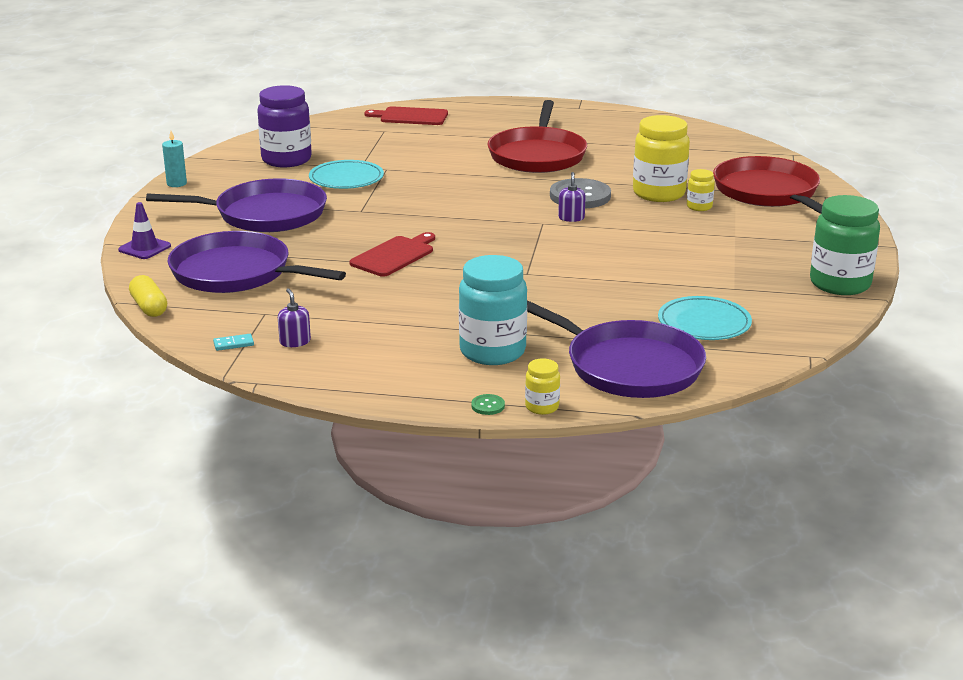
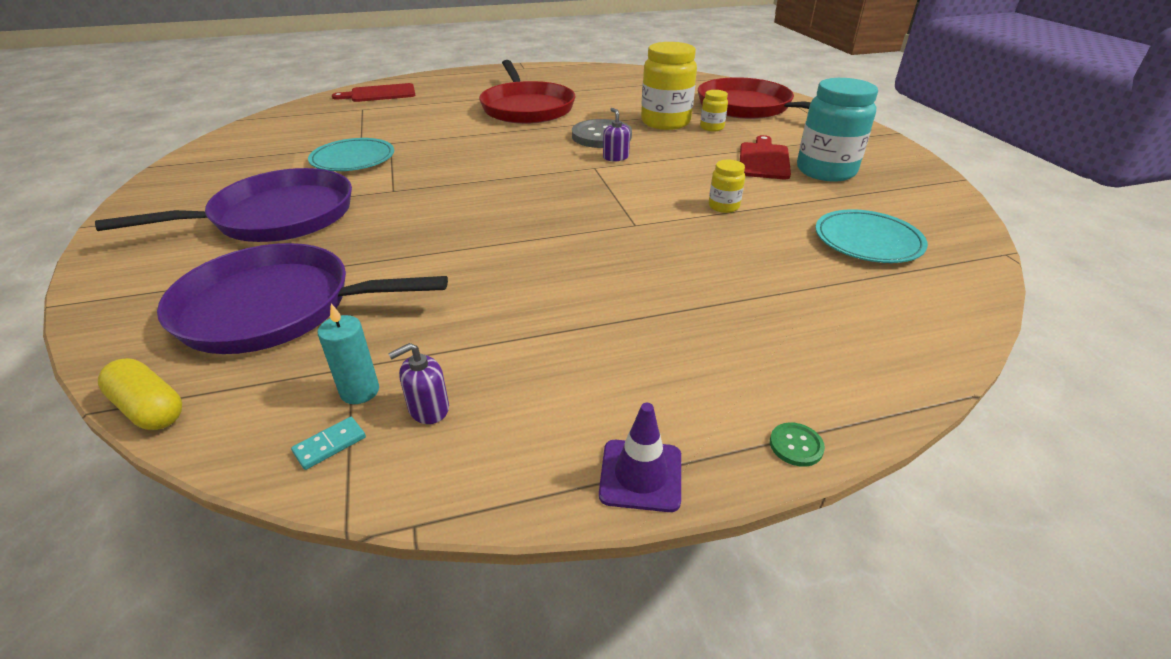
camera: 25 degrees left, 10 degrees up
(144, 248) = (115, 300): purple traffic cone -> purple traffic cone (640, 475)
(176, 183) = (140, 200): turquoise candle -> turquoise candle (360, 391)
(286, 160) = (272, 151): purple jar -> none
(295, 342) = (428, 408): purple soap dispenser -> purple soap dispenser turned 75 degrees counterclockwise
(394, 256) = (471, 235): red cutting board -> red cutting board (764, 160)
(492, 351) = (705, 343): turquoise jar -> turquoise jar (825, 171)
(542, 407) = (861, 422): yellow jar -> yellow jar (723, 206)
(628, 366) = (872, 319): purple pan -> none
(840, 284) = (913, 172): green jar -> none

